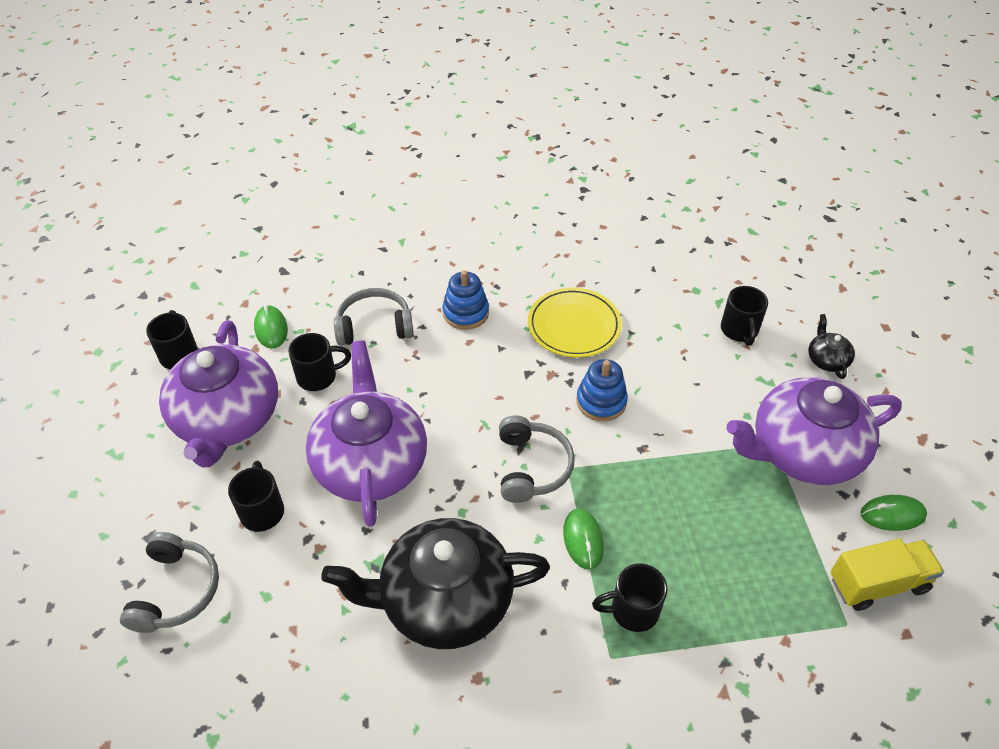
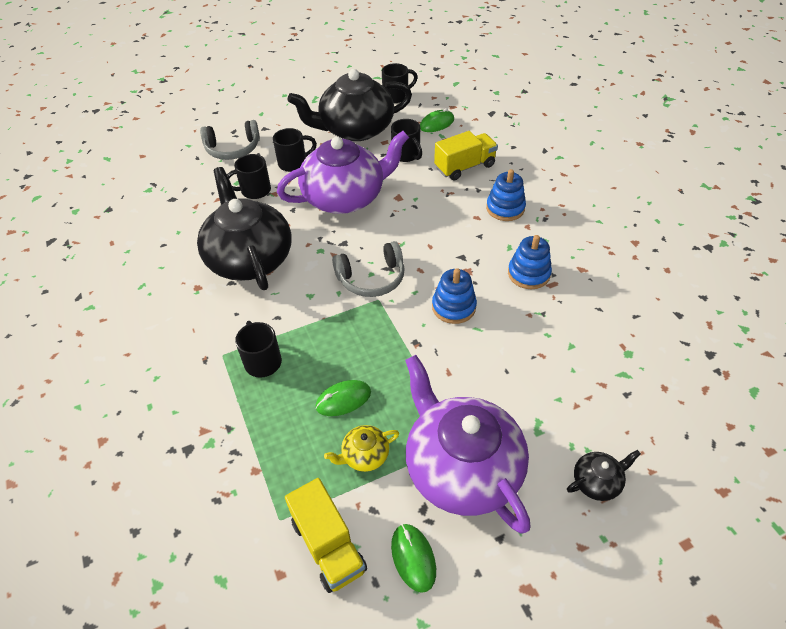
camera: 75 degrees right, 0 degrees up
(227, 419) = (355, 129): purple teapot -> black teapot
(374, 326) = (464, 167): grey headphones -> yellow truck
(574, 326) = (528, 274): yellow plate -> blue stacking toy
(583, 540) = (316, 321): green mouse -> green mouse (343, 399)
(739, 330) = (594, 396): black mug -> black mug (254, 191)
(779, 529) = (364, 455): none -> yellow teapot

